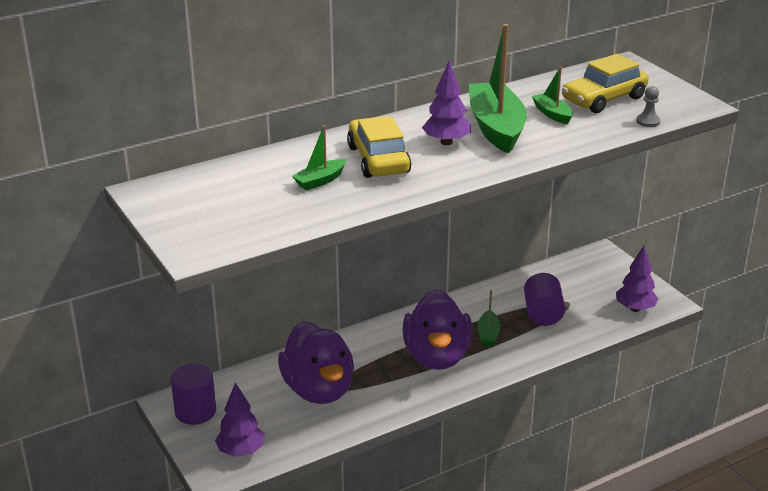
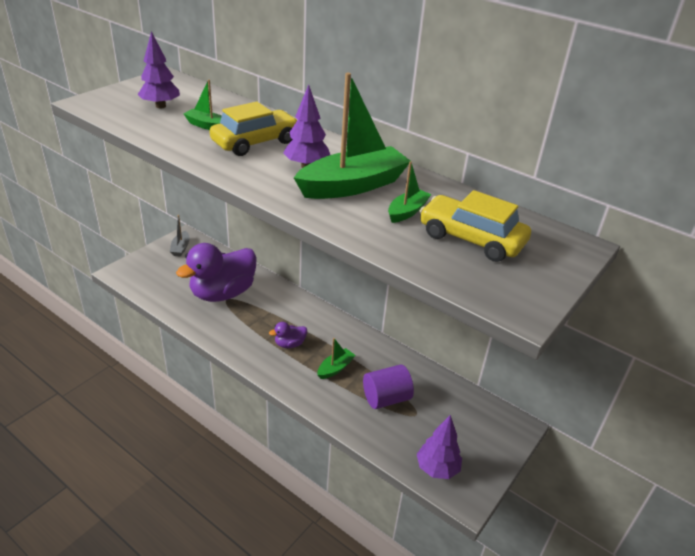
camera: 65 degrees right, 5 degrees up
(195, 411) = (180, 248): purple cylinder -> grey boat
(241, 451) = (145, 276): purple tree -> purple tree (160, 106)
(437, 356) = (289, 344): purple duck -> purple duck, size x0.42
(488, 334) = (335, 368): green boat -> green boat turned 150 degrees clockwise
(648, 121) = (440, 273): grey pawn -> none

